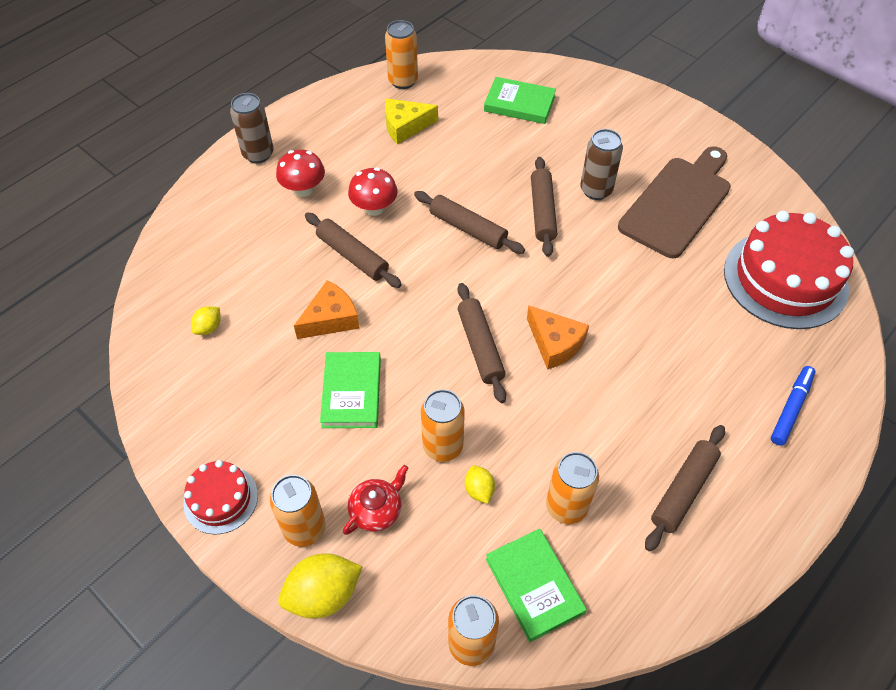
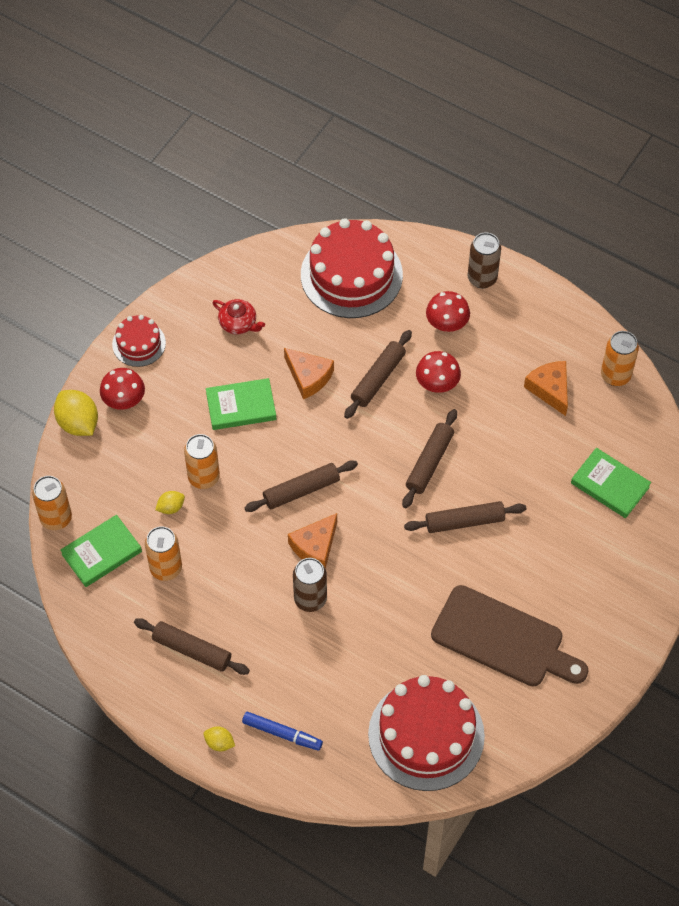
camera: 80 degrees right, 5 degrees up
(208, 259) = (351, 275): none -> red cake
(209, 328) = (283, 294): yellow lemon -> yellow lemon (219, 743)
(304, 528) = (124, 401): orange can -> red mushroom
(377, 510) = (145, 443): red teapot -> red teapot (238, 323)
(405, 126) = (550, 389): yellow cheese -> orange cheese
(519, 104) = (610, 485): green book -> green book turned 60 degrees counterclockwise
(596, 190) = (503, 565): brown can -> brown can (310, 599)

